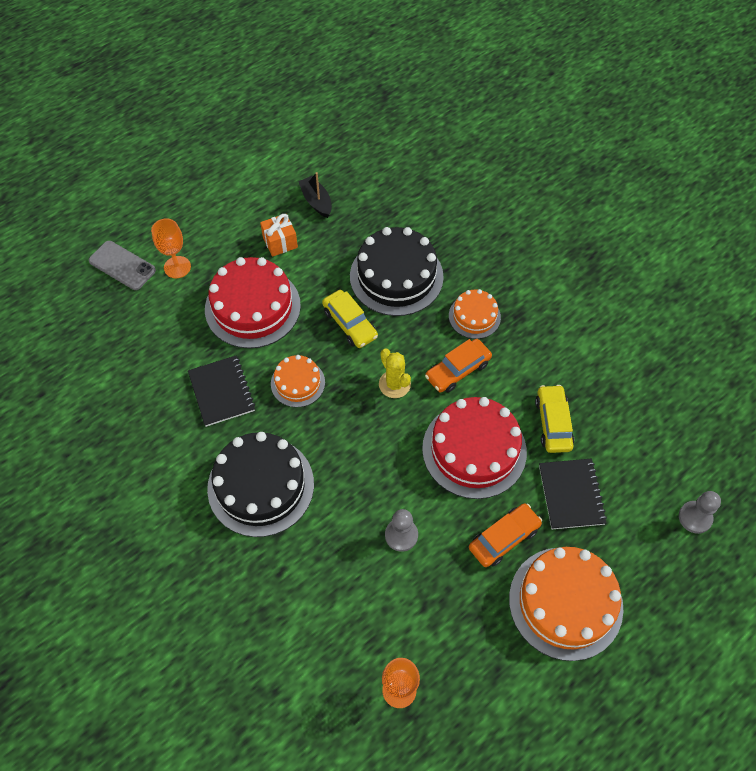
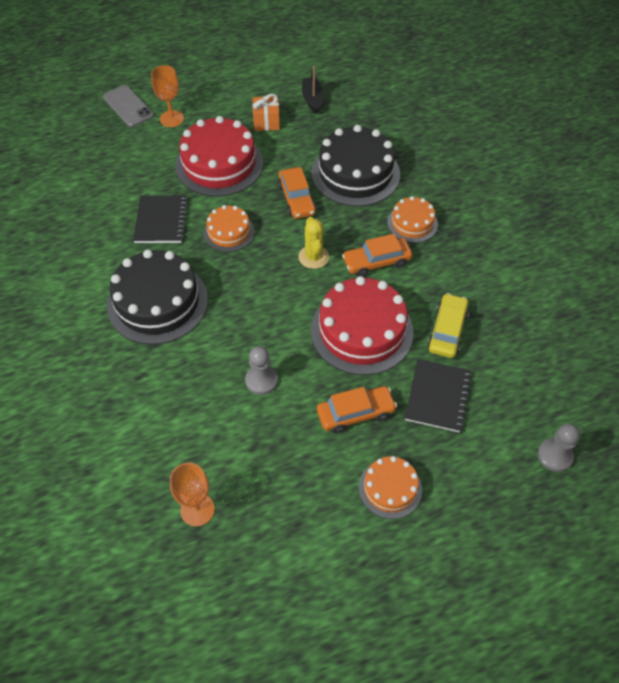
camera: 20 degrees right, 5 degrees down
(350, 324) = (296, 199): yellow car -> orange car
(565, 602) = (390, 488): orange cake -> orange cake, size x0.54

